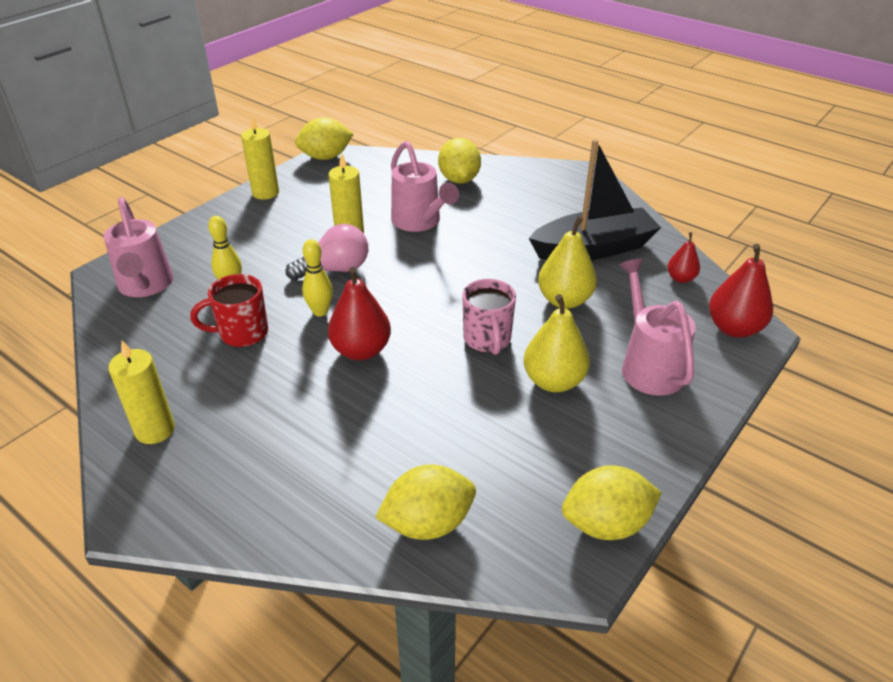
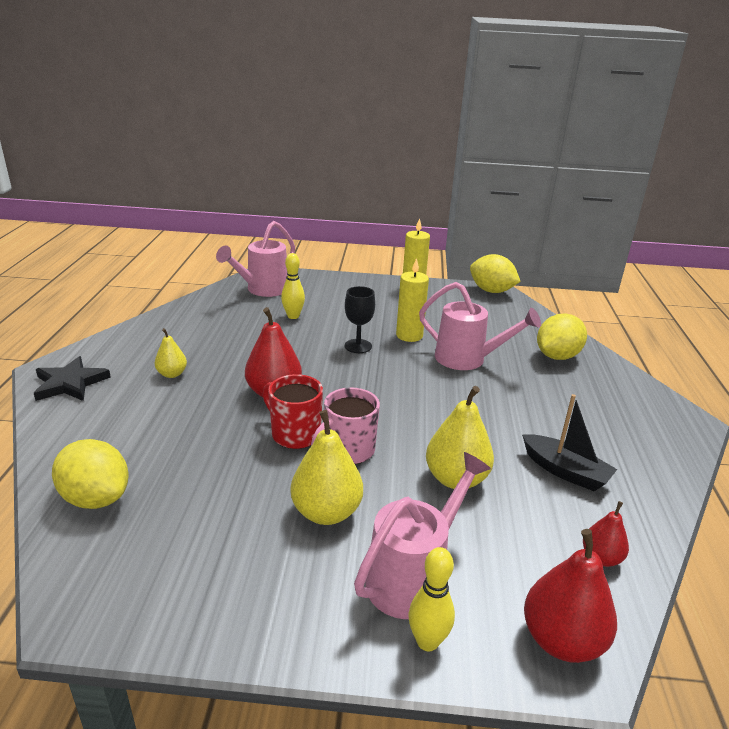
camera: 55 degrees right, 10 degrees down
(155, 430) = (129, 347): yellow candle -> none
(187, 501) = (70, 383): none -> black star
(242, 333) = (248, 339): red mug -> red mug (294, 434)
(254, 411) = (172, 374): none -> yellow pear
(320, 311) = (302, 359): yellow bowling pin -> yellow bowling pin (427, 641)
(335, 269) = (358, 346): pink light bulb -> black goblet
(419, 222) = (467, 359): pink watering can -> pink watering can turned 90 degrees counterclockwise
(593, 249) = (565, 471): black boat -> black boat, size x0.59
(606, 524) = (147, 618): yellow lemon -> none

